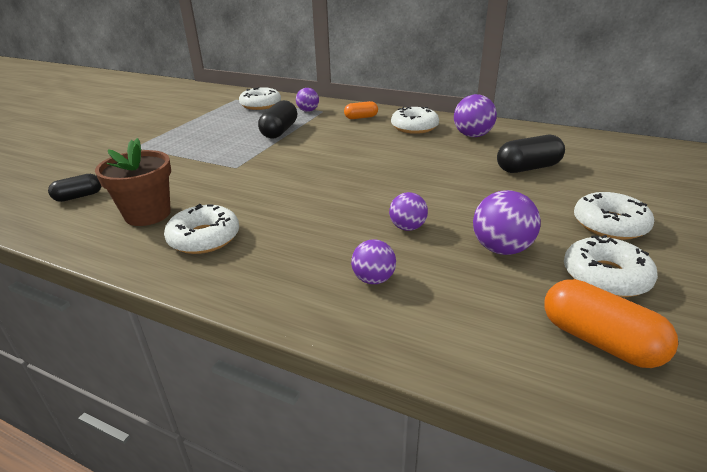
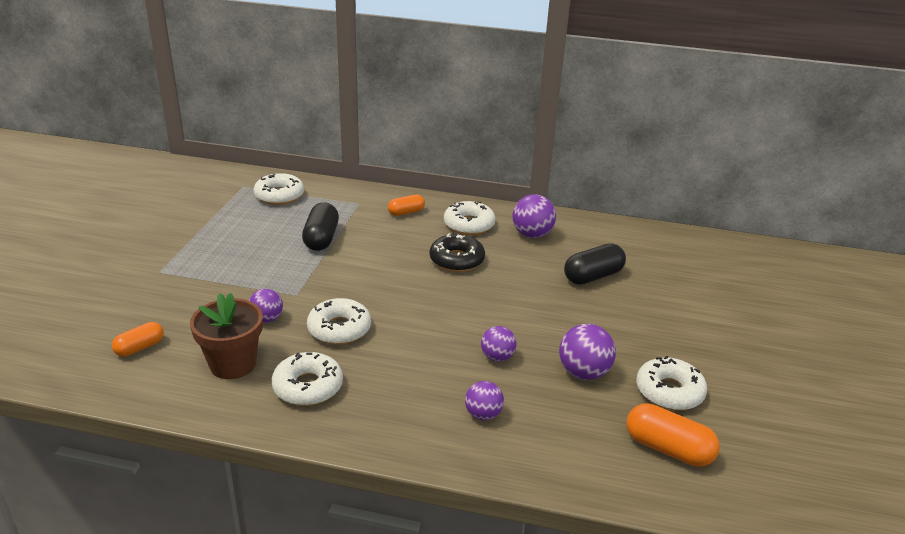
camera: 15 degrees left, 0 degrees up
(79, 196) = (140, 348): black capsule -> orange capsule
(308, 111) = (341, 204): purple ball -> purple ball (267, 319)
(394, 150) = (456, 260): none -> black donut
(609, 224) = (670, 338): white donut -> white donut (339, 329)

